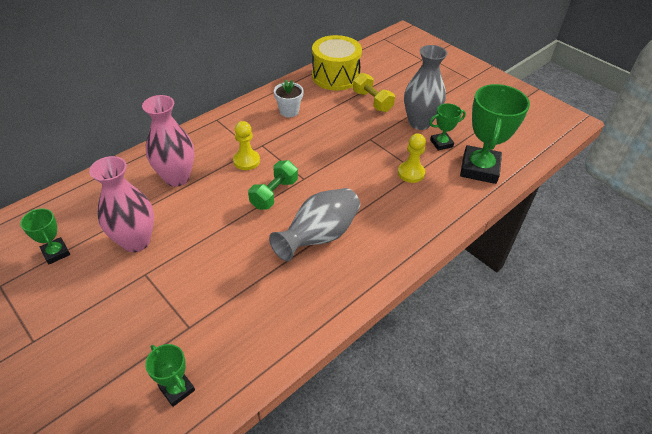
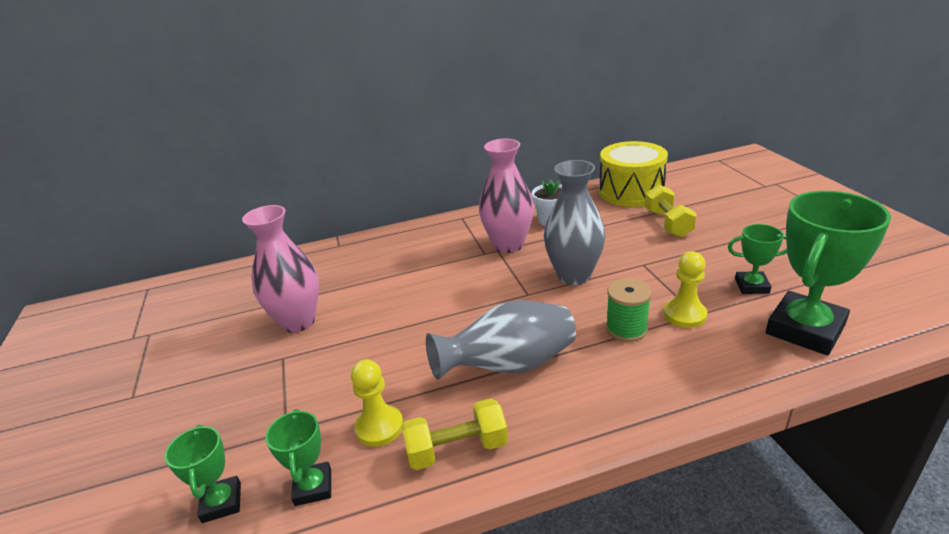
camera: 30 degrees right, 15 degrees down
(56, 253) = (218, 315): green trophy -> green trophy (313, 487)
(177, 177) = (382, 267): pink vase -> pink vase (508, 245)
(246, 161) = (469, 263): yellow pawn -> yellow pawn (379, 427)
(274, 194) = (480, 304): green dumbbell -> none
(316, 302) = (457, 449): none -> yellow dumbbell
(380, 191) = (626, 329): none -> green spool
(419, 123) = (727, 256): grey vase -> grey vase (574, 275)

